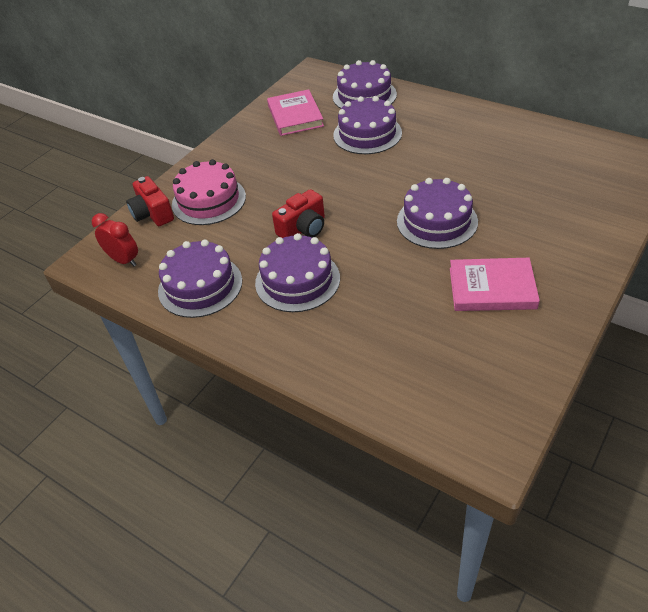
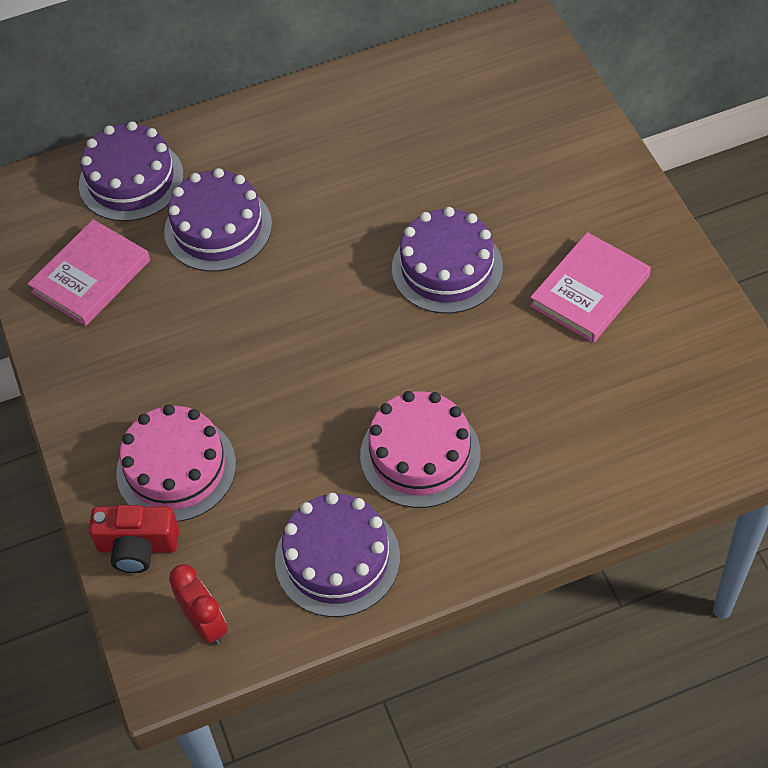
camera: 55 degrees left, 10 degrees up
(124, 260) = (205, 623): red clock -> red clock turned 75 degrees clockwise
(295, 116) = (91, 276): pink book -> pink book turned 75 degrees counterclockwise
(297, 280) = (420, 454): purple cake -> pink cake
(303, 228) = (335, 398): red camera -> none

